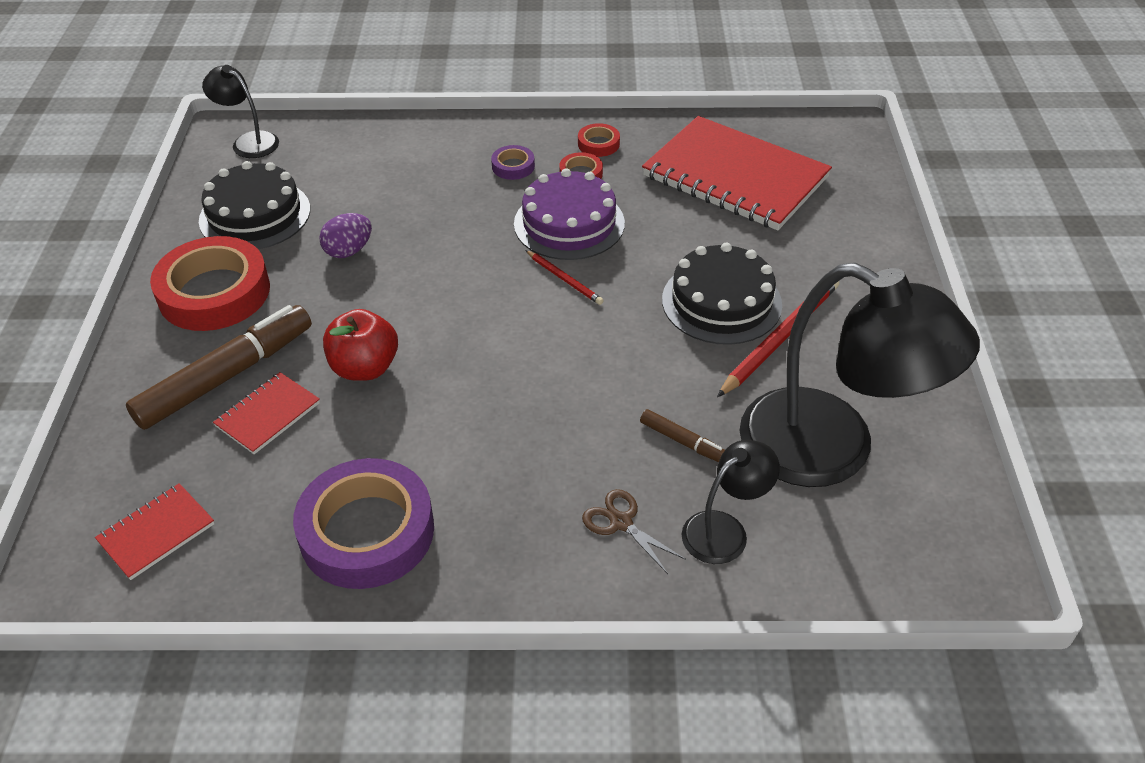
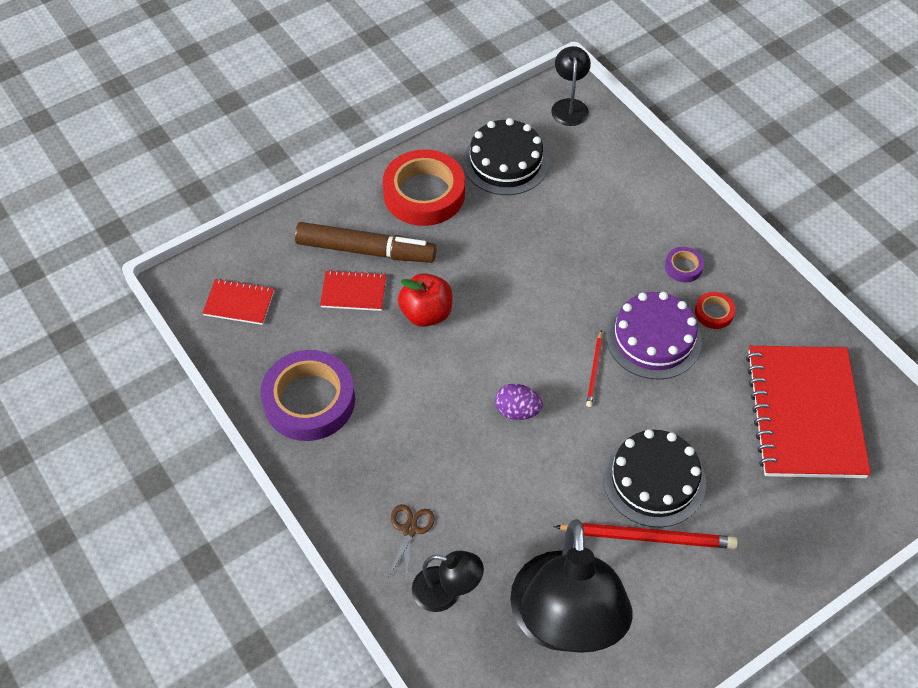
camera: 55 degrees right, 10 degrees up
(348, 251) = (517, 234): purple egg -> purple egg (517, 411)
(598, 144) = (759, 303): red tape -> none
(683, 442) = (502, 528): brown marker -> none

